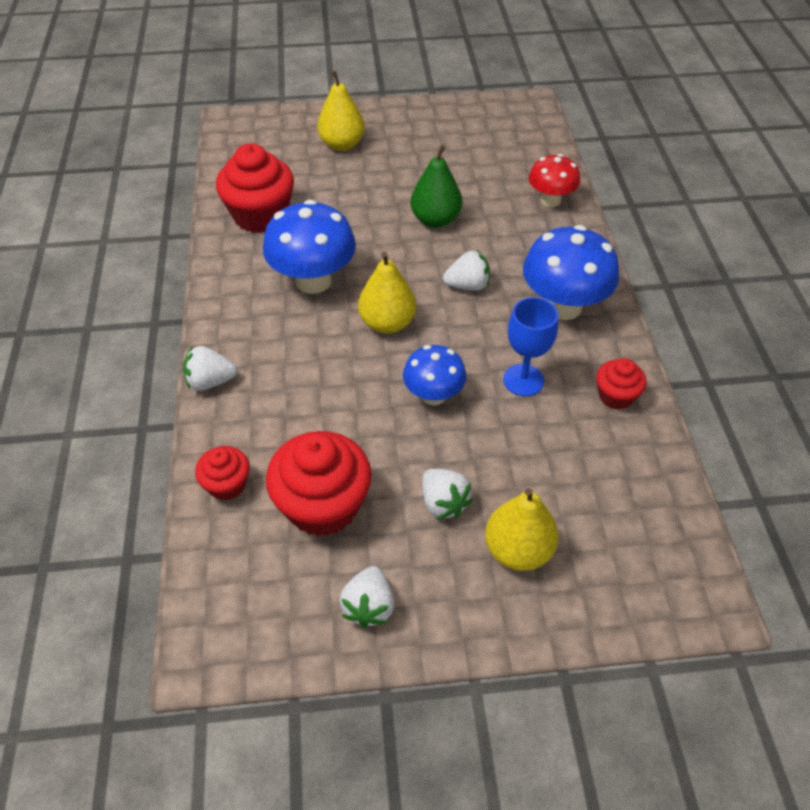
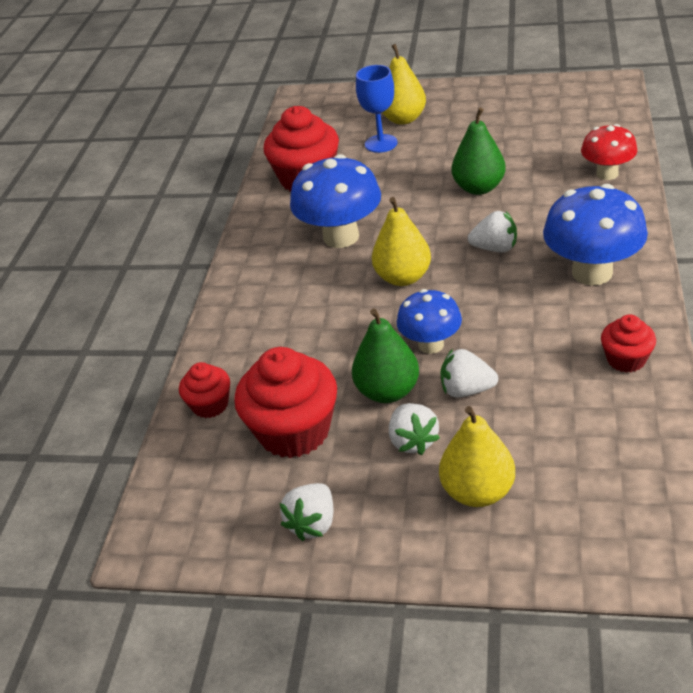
camera: 20 degrees right, 10 degrees down
(210, 381) = (220, 317): white strawberry -> white strawberry (466, 390)
(405, 451) = (387, 391): none -> green pear
(523, 380) = (529, 337): blue goblet -> blue goblet (381, 143)

